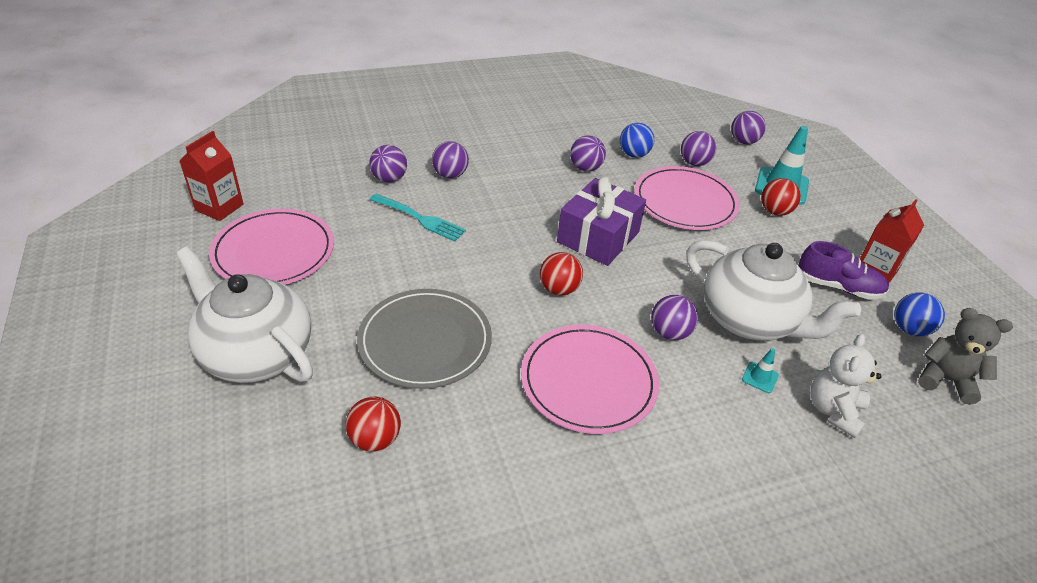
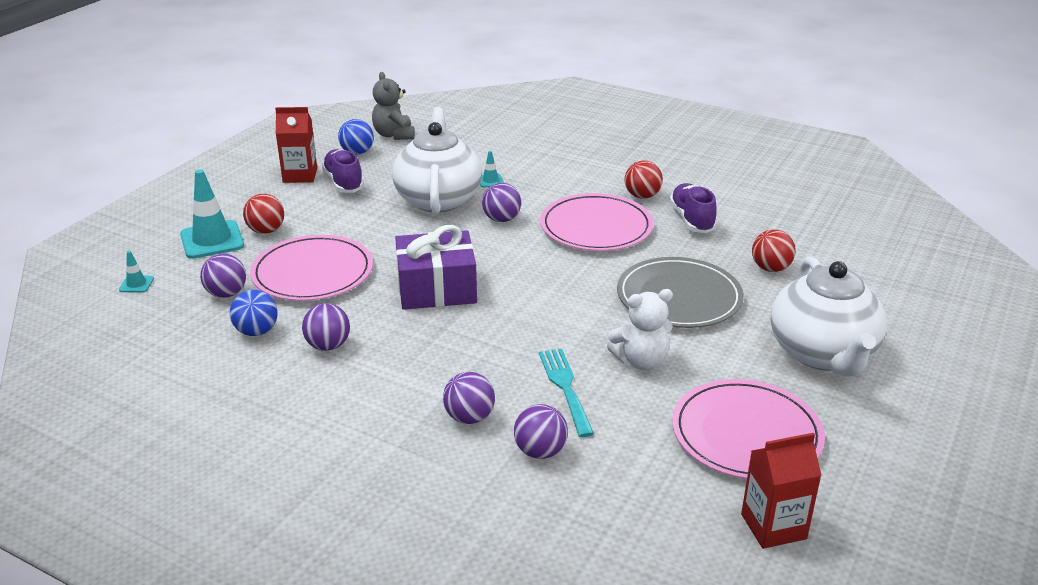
camera: 130 degrees left, 10 degrees down
(520, 465) = (692, 219): none -> purple shoe
(559, 289) = (532, 275): red ball -> red ball (642, 196)
(743, 141) = (136, 284): purple ball -> turquoise traffic cone
(833, 410) = (480, 156): white teddy bear -> white teddy bear (641, 361)

